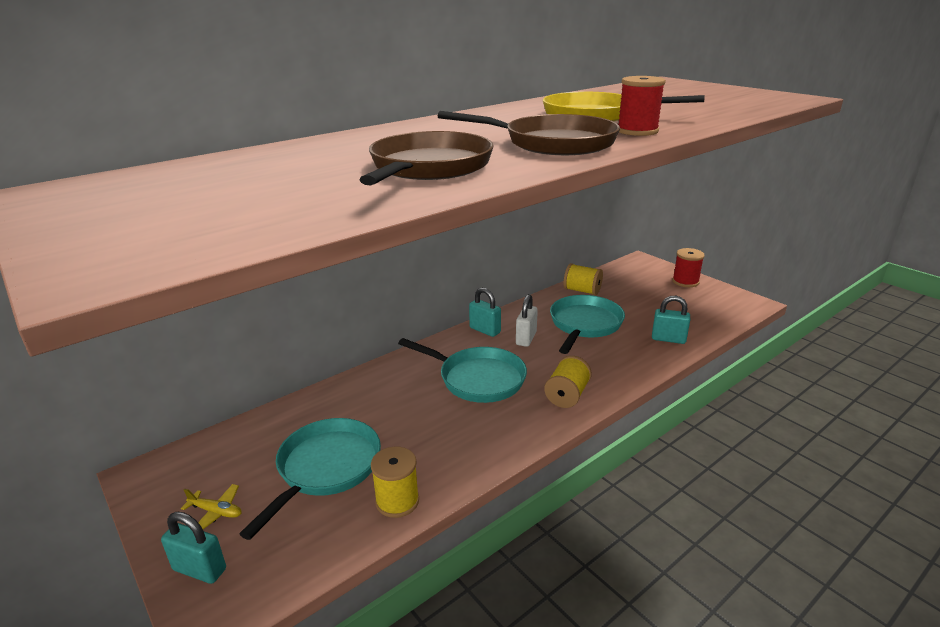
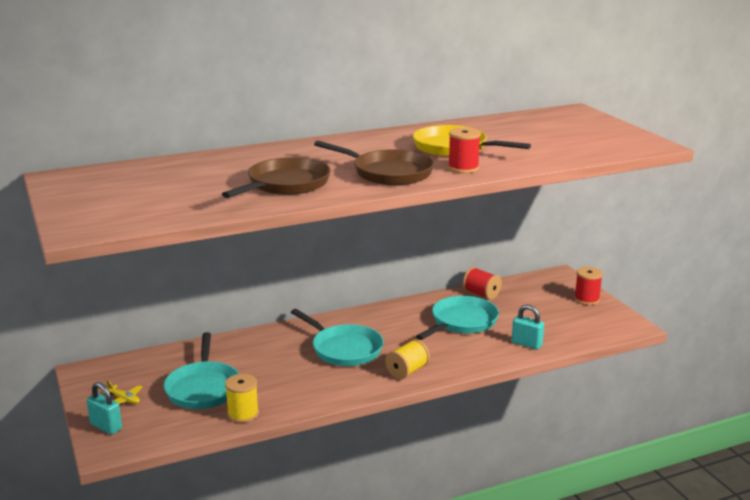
camera: 15 degrees right, 5 degrees down
(325, 468) = (203, 388): turquoise pan -> turquoise pan turned 135 degrees clockwise
(485, 330) = (372, 314): turquoise padlock -> none
(526, 338) = (403, 325): white padlock -> none
(582, 291) = (481, 294): yellow spool -> red spool

